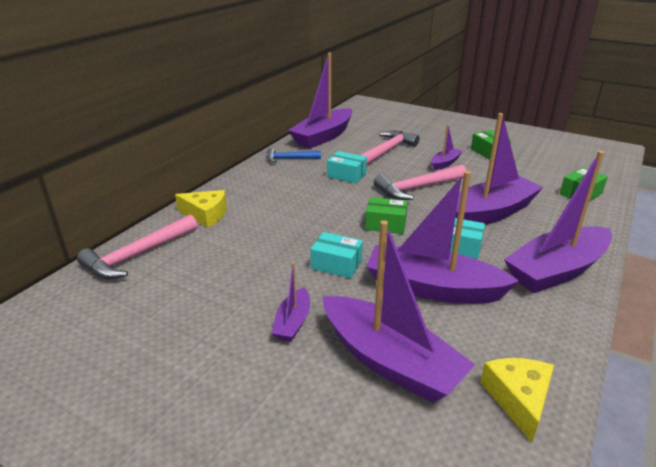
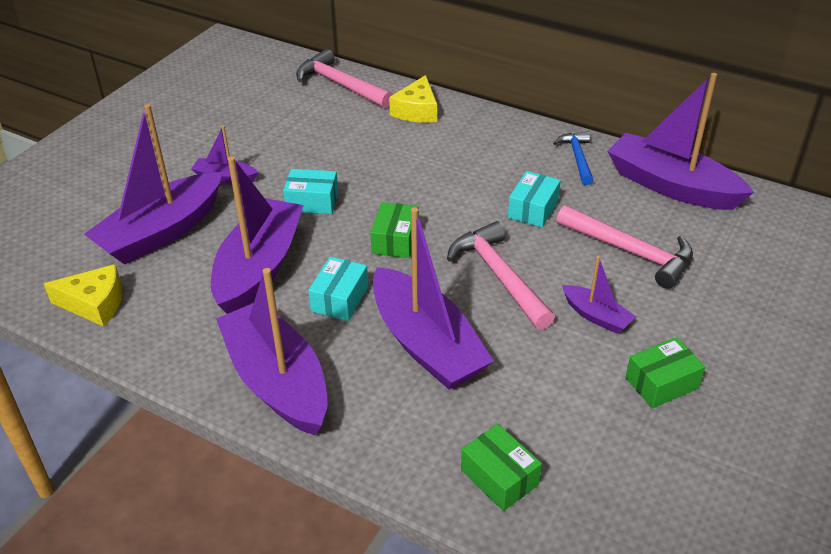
camera: 90 degrees right, 10 degrees up
(336, 264) = (312, 201): turquoise box -> turquoise box turned 75 degrees clockwise

